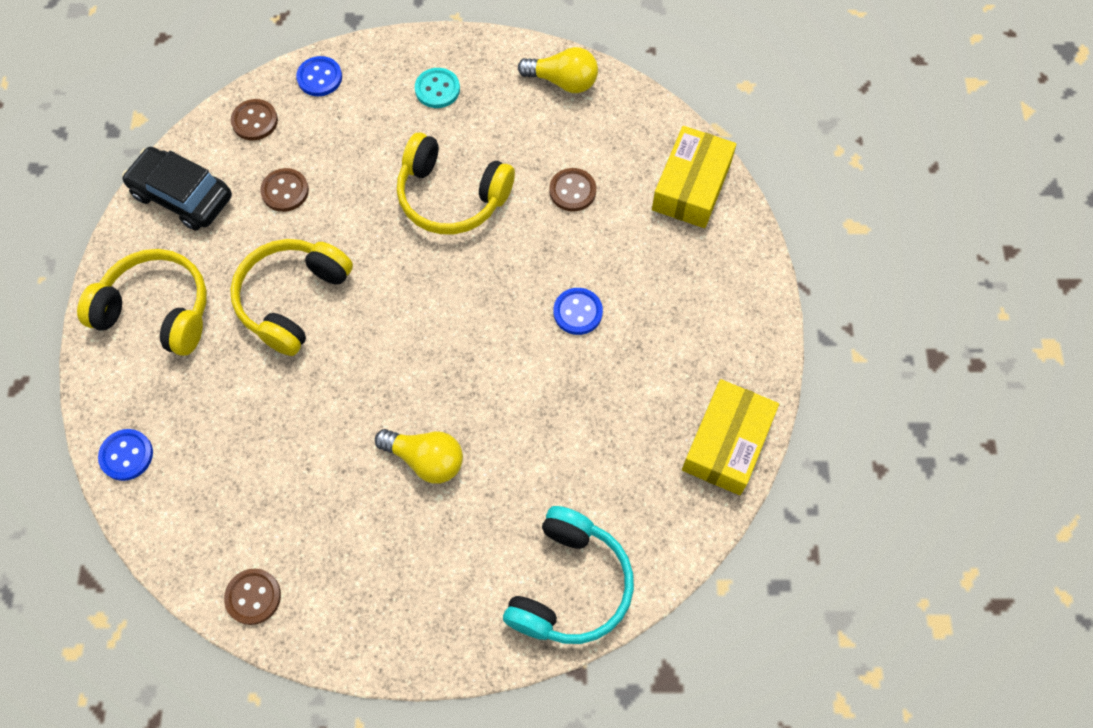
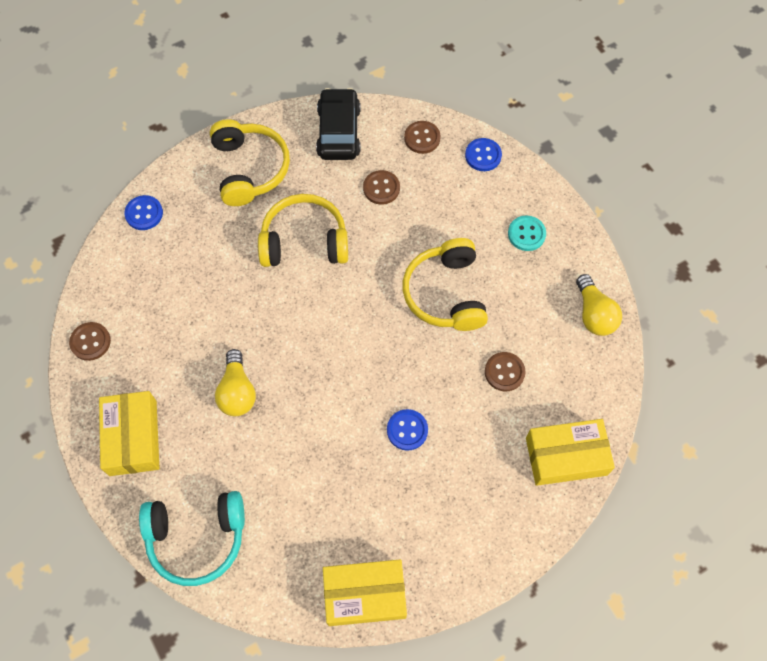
camera: 60 degrees right, 0 degrees up
(408, 602) = (133, 437): none -> yellow box

